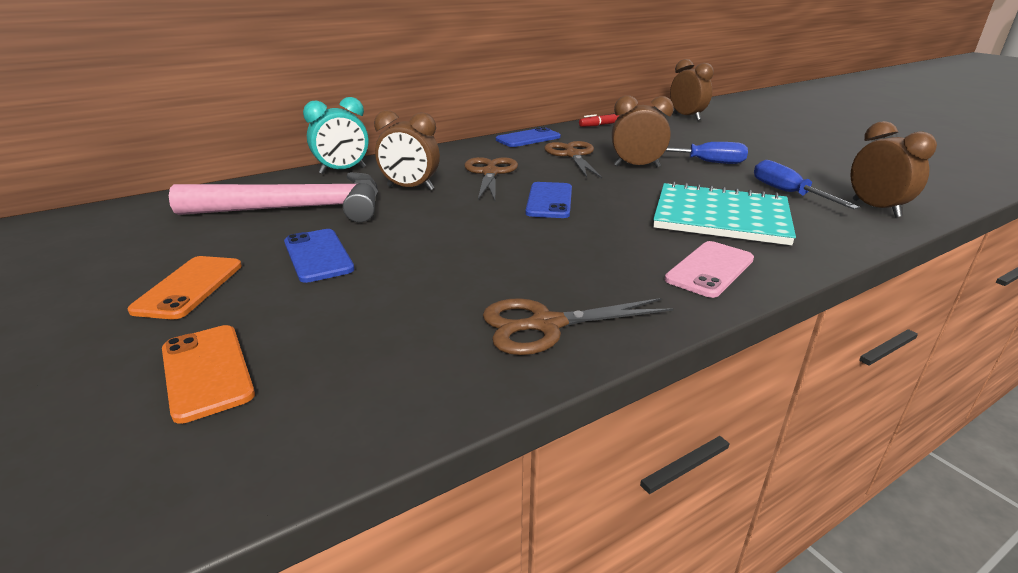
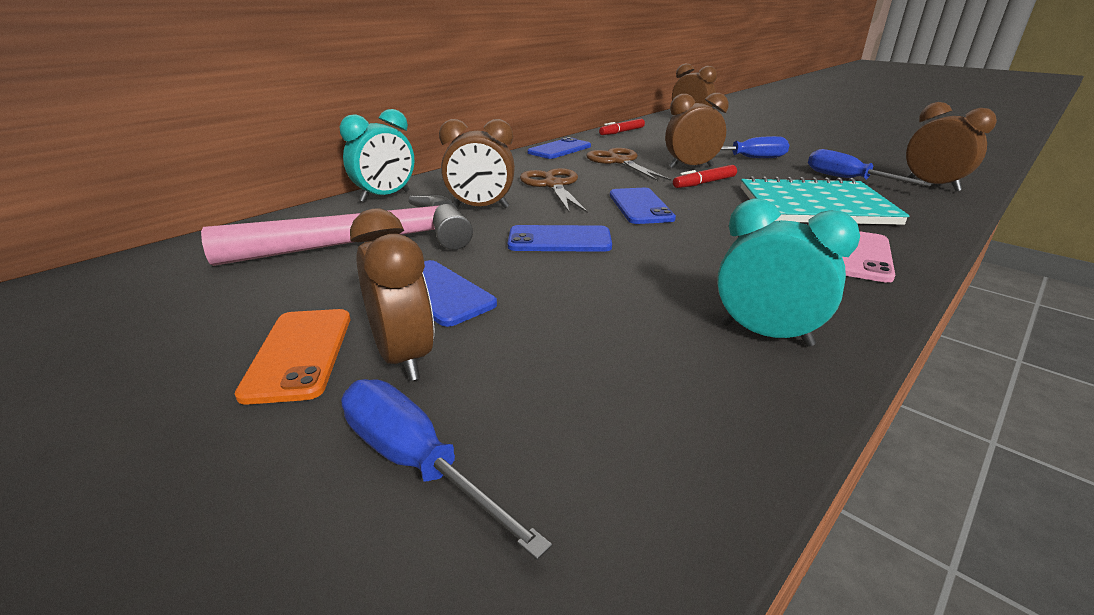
camera: 15 degrees left, 0 degrees up
(207, 371) = (416, 463): orange phone -> blue screwdriver
(255, 300) = (404, 357): none -> brown clock
(450, 223) = (559, 240): none -> blue phone
(546, 325) = (766, 334): brown scissors -> turquoise clock
(633, 184) = (704, 183): none -> red marker

